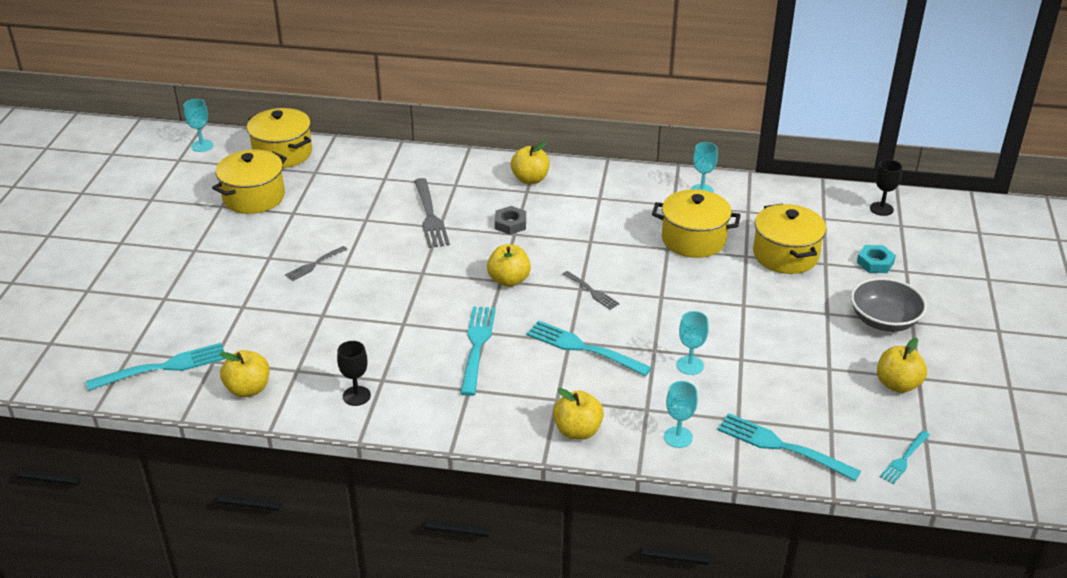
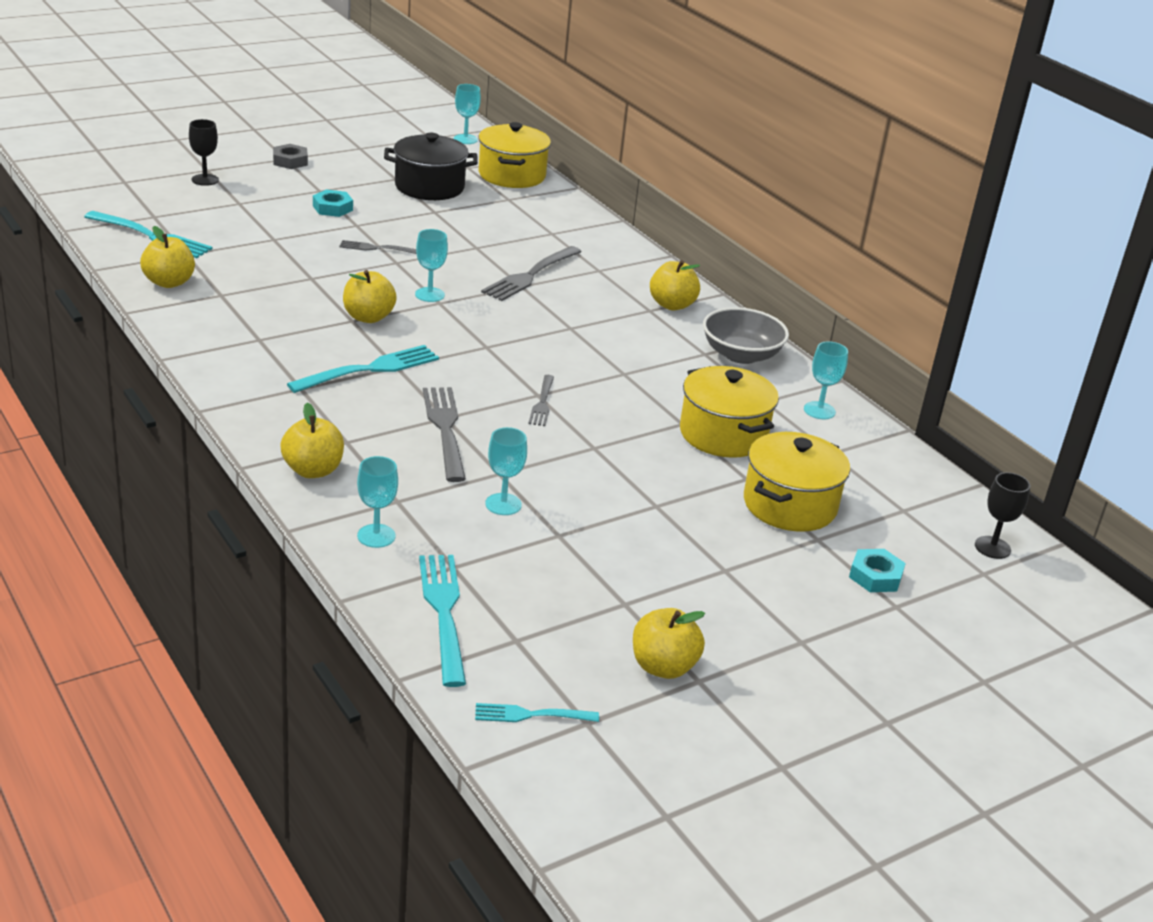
camera: 45 degrees right, 5 degrees down
(229, 256) = (332, 208): none -> turquoise nut
(254, 197) = (429, 187): yellow pot -> black pot
(356, 396) = (221, 335): black goblet -> black goblet (205, 180)
(407, 272) = (429, 295): none -> turquoise goblet
(509, 280) = (493, 351): yellow apple -> yellow apple (368, 317)
(510, 224) = (583, 320): grey nut -> grey nut (290, 161)
(584, 348) = (445, 430): turquoise fork -> grey fork
(884, 321) = (771, 618): grey bowl -> grey bowl (741, 355)

